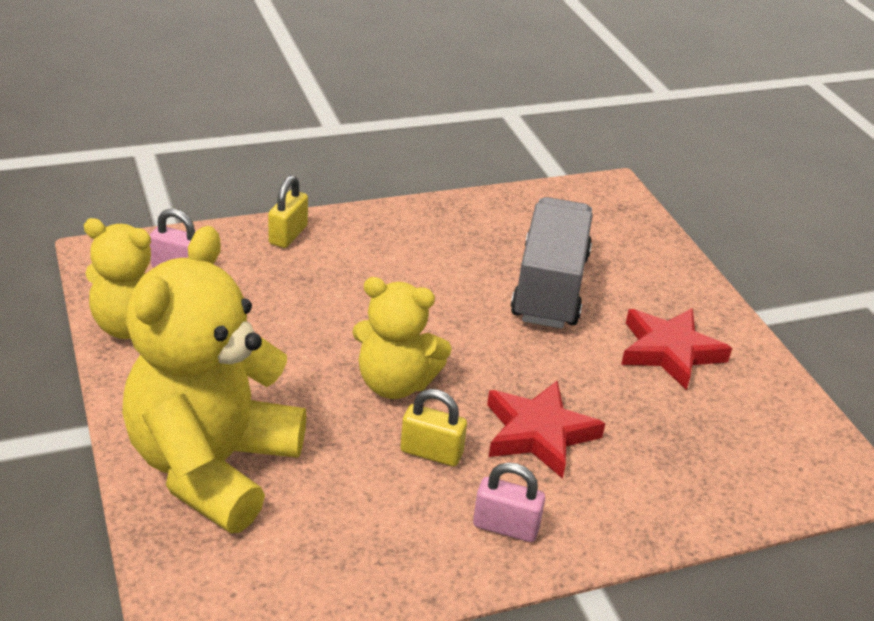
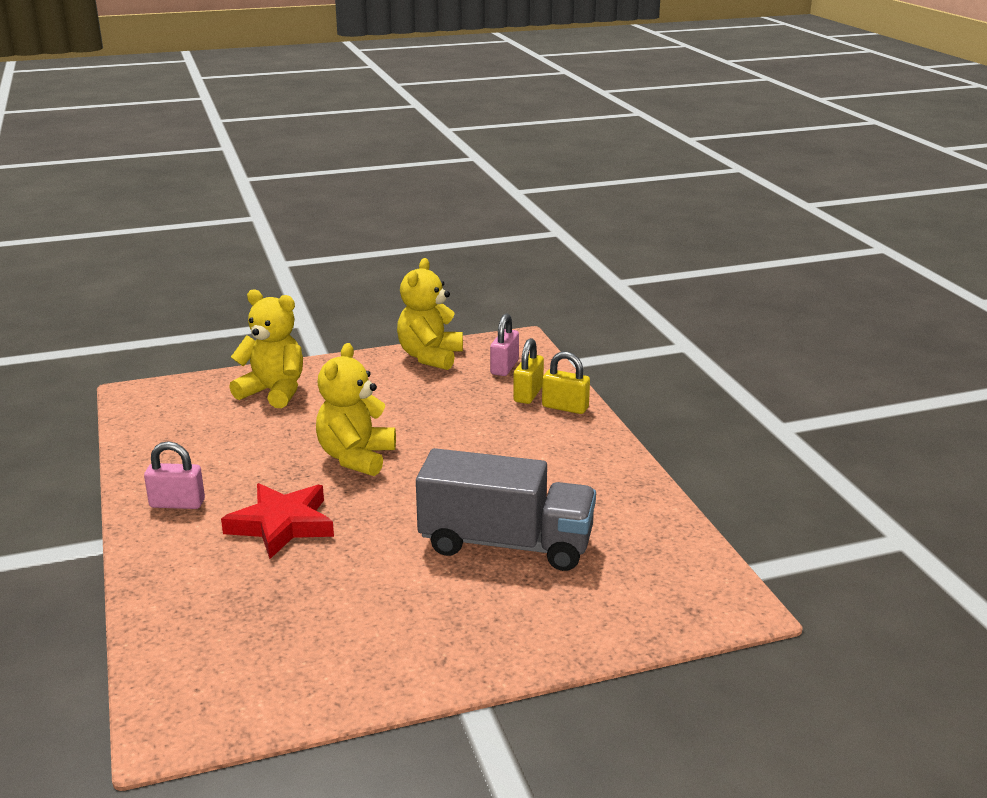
camera: 95 degrees right, 10 degrees down
(212, 467) = (274, 392): yellow teddy bear -> yellow teddy bear, size x0.59
(431, 452) = (269, 473): yellow padlock -> yellow padlock (528, 394)
(505, 527) = (177, 504): pink padlock -> pink padlock turned 75 degrees clockwise
(670, 351) = (397, 616): red star -> none

